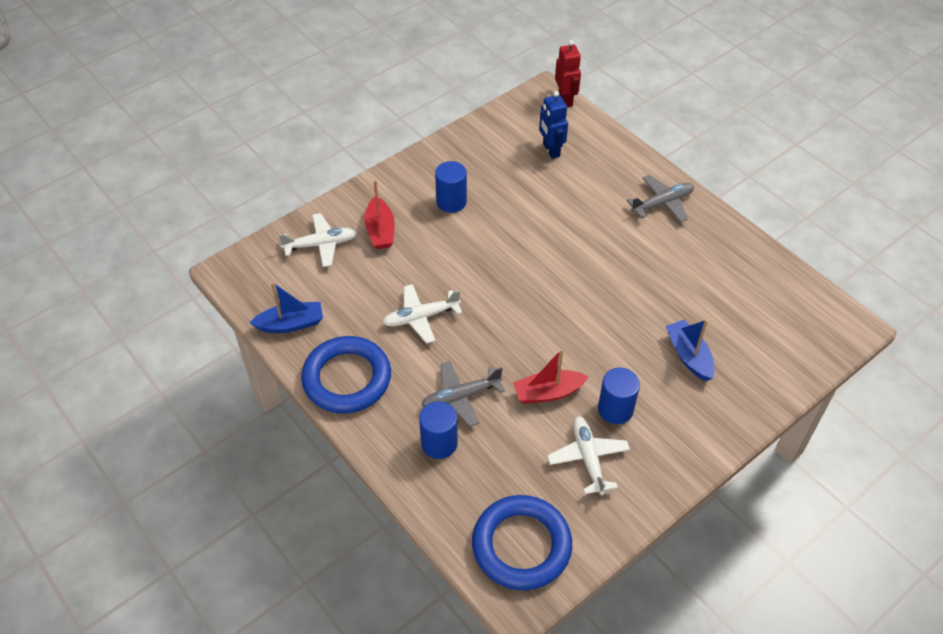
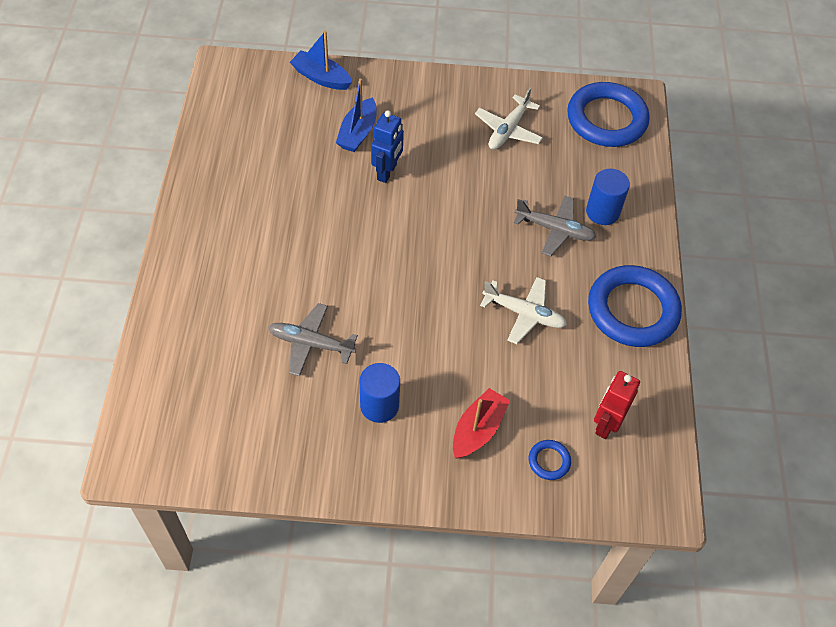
camera: 140 degrees left, 5 degrees up
(291, 324) = (643, 396): blue boat -> blue boat (321, 77)
(321, 244) = (549, 461): white plane -> blue ring
(548, 393) = (487, 185): red boat -> none
(551, 150) = (219, 383): blue robot -> blue robot (387, 172)
(565, 99) = (122, 433): red robot -> red robot (606, 424)
(615, 409) = (453, 141): blue cylinder -> none
(662, 203) = (205, 249): grey plane -> grey plane (311, 343)

